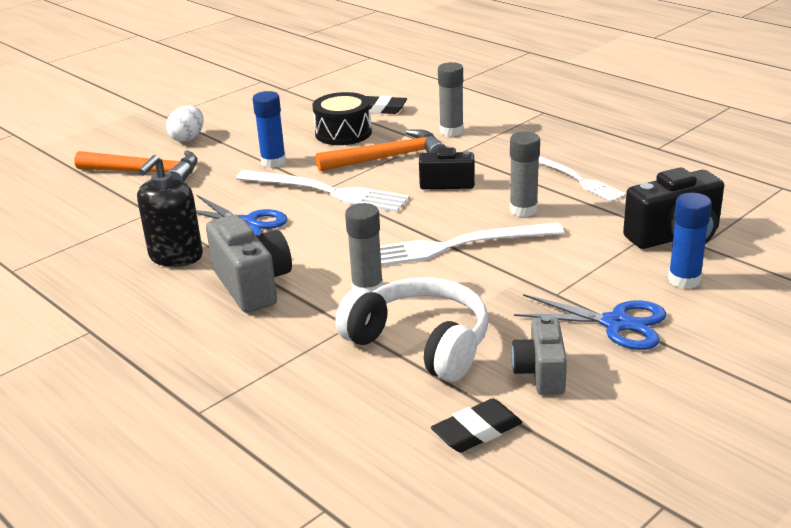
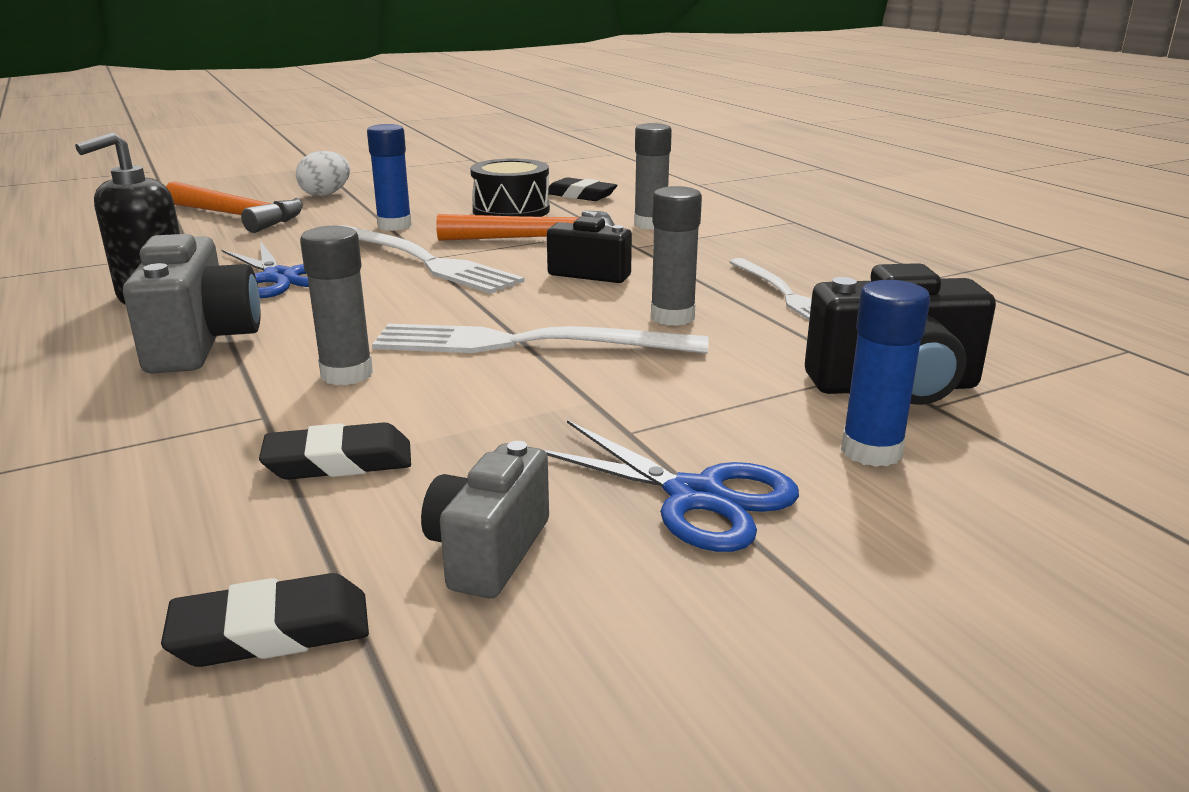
camera: 15 degrees right, 5 degrees down
(420, 343) = (339, 462): white headphones -> black eraser

